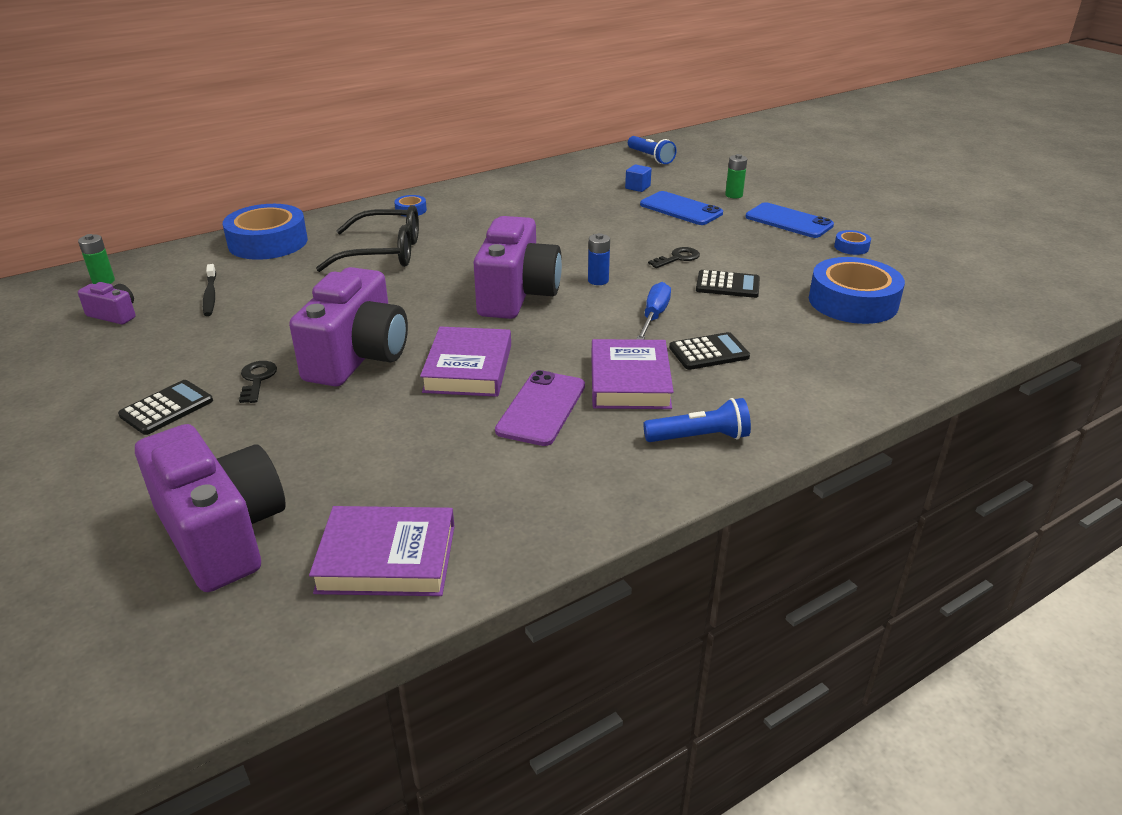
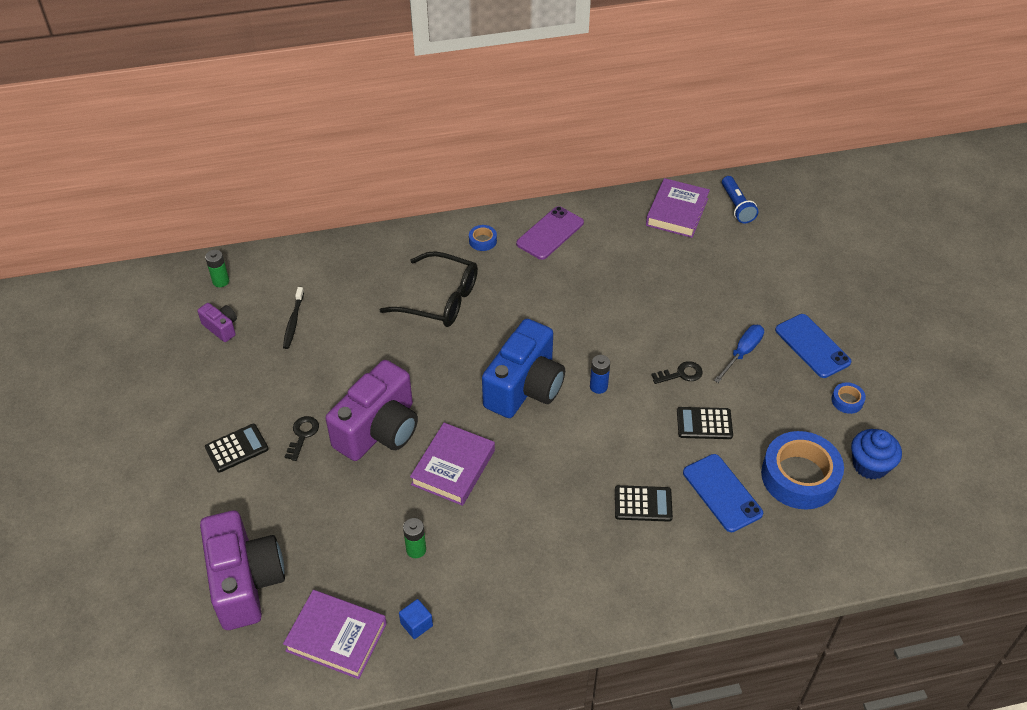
camera: 20 degrees right, 15 degrees up
(268, 242) = (353, 259): blue tape -> none
(517, 295) = (525, 387): purple camera -> blue camera
(541, 408) = (488, 528): purple phone -> purple phone (550, 233)
(629, 381) = (565, 518): purple book -> purple book (677, 212)
(637, 187) = (699, 255): blue cube -> blue cube (416, 624)
(654, 316) = (622, 447): blue screwdriver -> blue screwdriver (742, 353)
(681, 209) = (721, 300): blue phone -> blue phone (722, 493)
(699, 437) = (587, 594): blue flashlight -> none
(727, 285) = (704, 423): black calculator -> black calculator turned 150 degrees clockwise
(734, 195) = (784, 291): green battery -> green battery (416, 549)
(911, 282) = (870, 465): none -> blue cupcake

